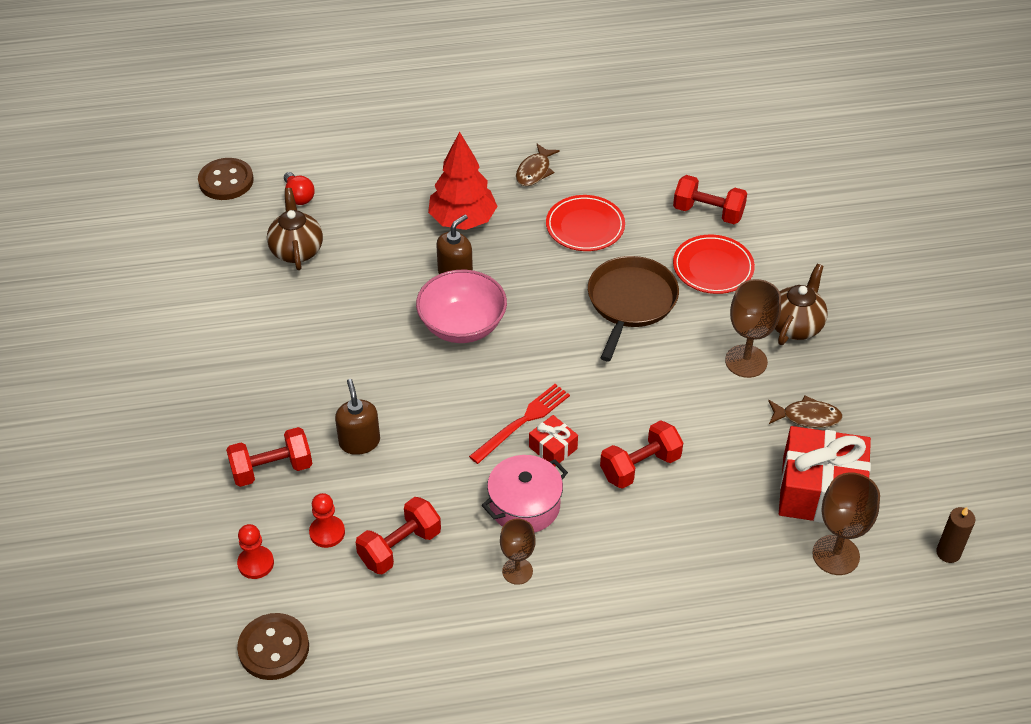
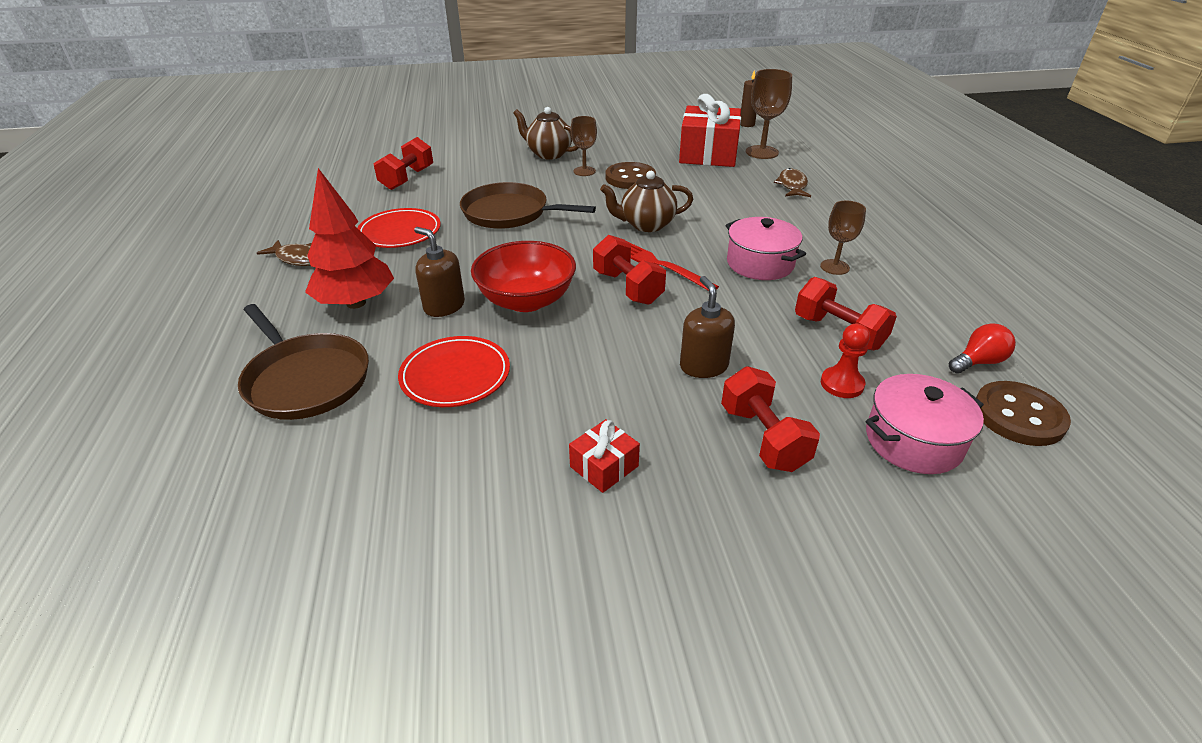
camera: 90 degrees left, 10 degrees down
(226, 181) = (128, 552): brown button -> brown button (630, 178)
(256, 563) = (913, 441): red pawn -> pink pot
(297, 251) = (352, 443): brown teapot -> brown teapot (646, 225)
(298, 196) = (229, 450): red light bulb -> red light bulb (978, 362)
(359, 442) = (703, 366): brown soap dispenser -> brown soap dispenser turned 90 degrees clockwise
(365, 214) = (306, 379): none -> brown pan
(462, 325) = (526, 300): pink bowl -> red bowl
(553, 448) = (689, 250): red gift -> red gift (604, 466)
(640, 466) = (701, 213): red dumbbell -> red dumbbell (627, 287)
(713, 267) = (476, 179): red plate -> red plate (455, 375)
(746, 361) = (584, 171): brown goblet -> brown goblet, size x0.65
(807, 417) = (640, 154): brown fish -> brown fish (792, 185)

